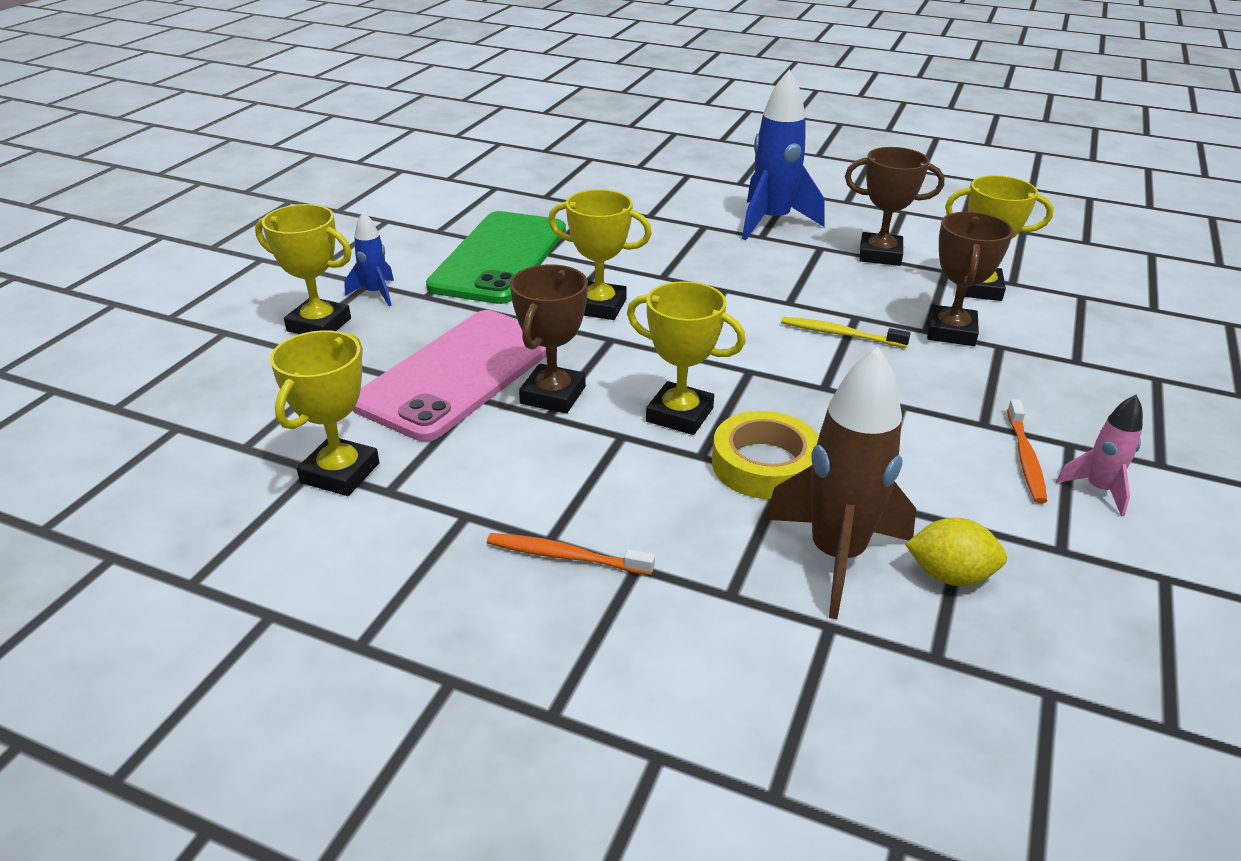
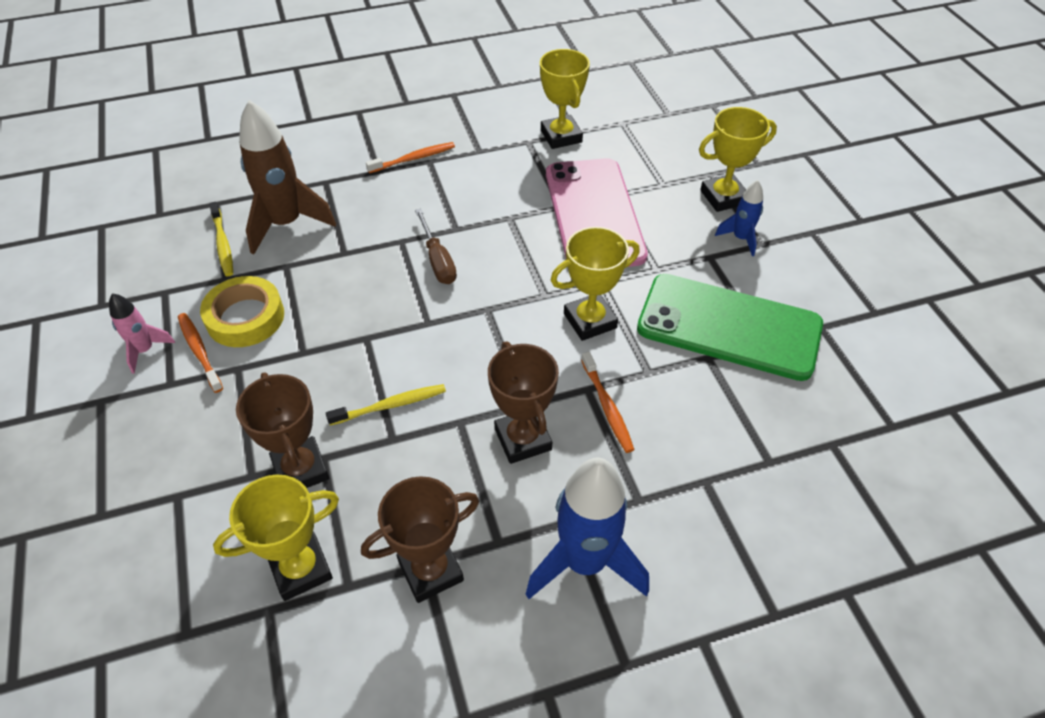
camera: 140 degrees right, 15 degrees up
(499, 258) = (729, 326): green phone -> green phone turned 45 degrees counterclockwise
(553, 395) = (523, 231): brown trophy -> brown trophy (523, 439)
(662, 263) = (607, 407): none -> orange toothbrush
(679, 415) = (438, 260): yellow trophy -> brown screwdriver
(764, 464) = (360, 255): yellow tape -> yellow tape (245, 317)
(949, 575) = (223, 244): yellow lemon -> yellow toothbrush

